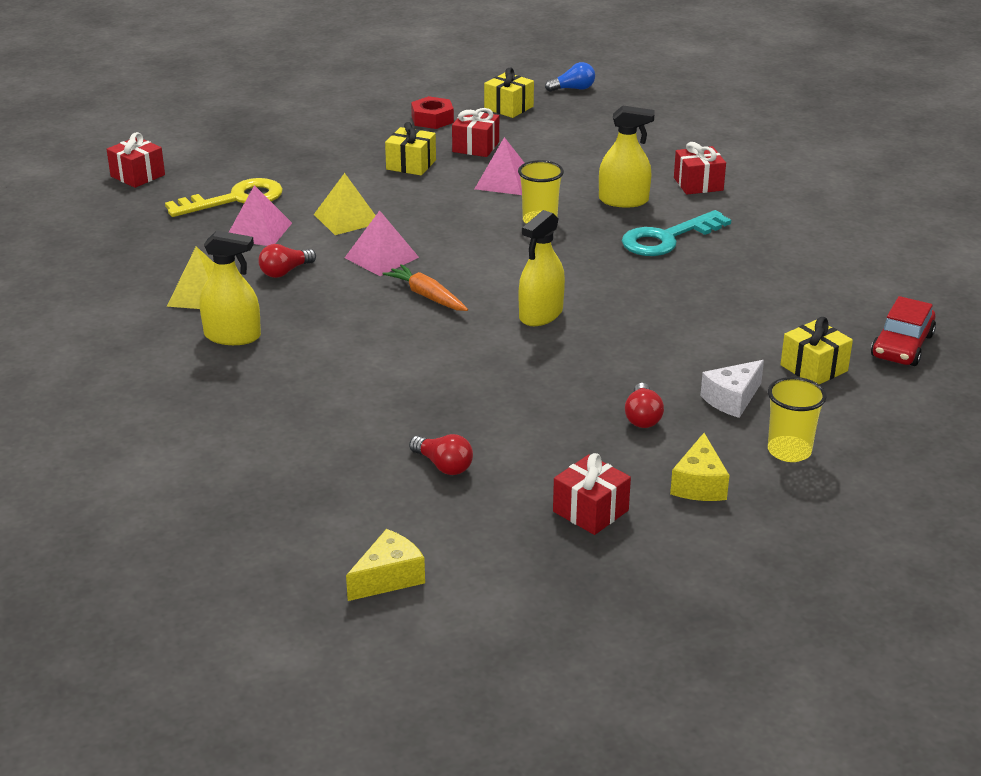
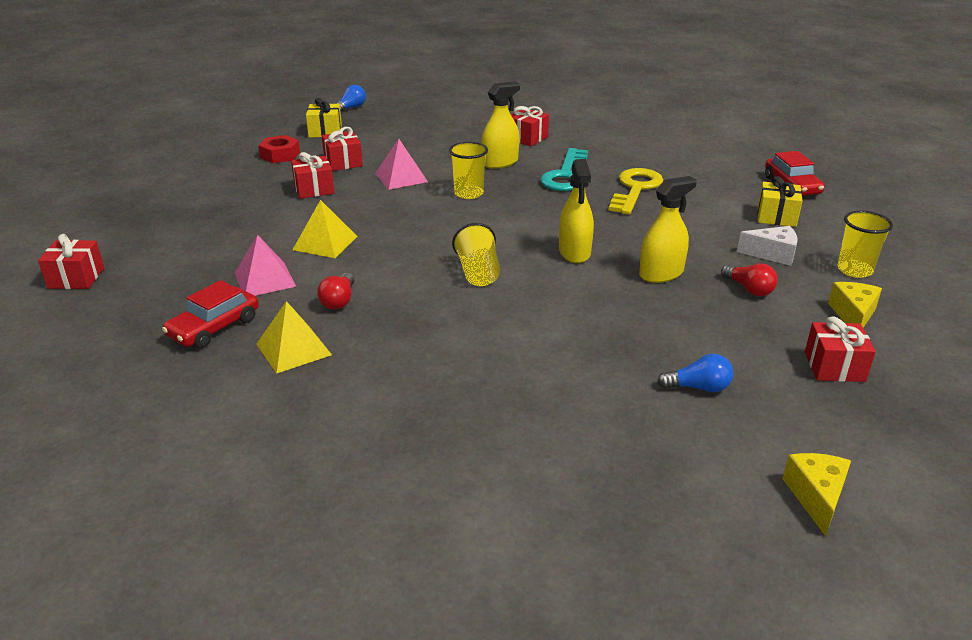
camera: 40 degrees left, 0 degrees up
(173, 254) = (214, 327): none -> red car
(232, 336) = (376, 370): yellow spray bottle -> yellow spray bottle (661, 273)
(235, 199) = (204, 263): yellow key -> yellow key (635, 189)
(381, 257) = (398, 259): pink pyramid -> none
(411, 165) = (314, 189): yellow gift -> red gift
(427, 296) = (478, 273): orange carrot -> yellow cup
(443, 465) = (698, 387): red light bulb -> blue light bulb
(699, 484) = (853, 315): yellow cheese -> yellow cheese turned 135 degrees counterclockwise
(732, 399) = (772, 254): white cheese -> white cheese turned 90 degrees counterclockwise

